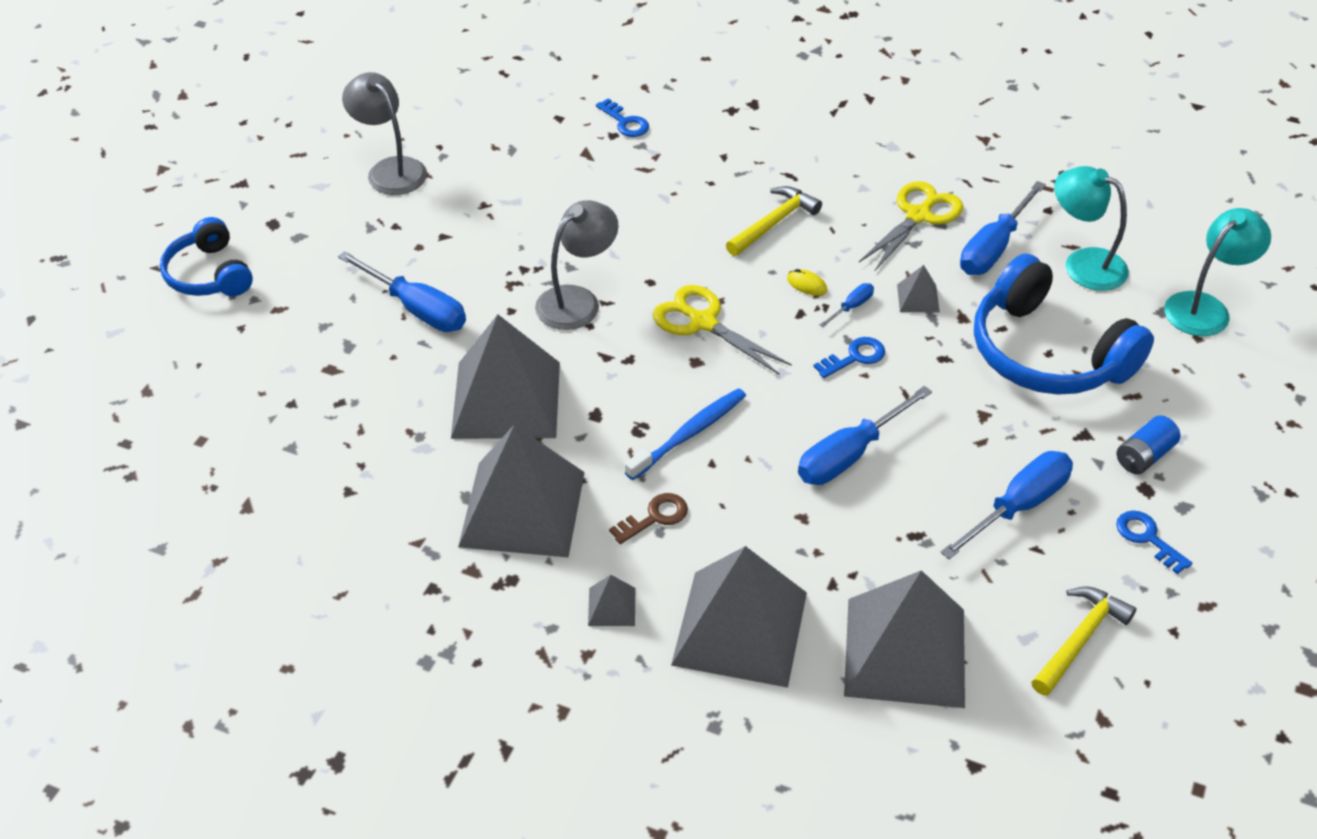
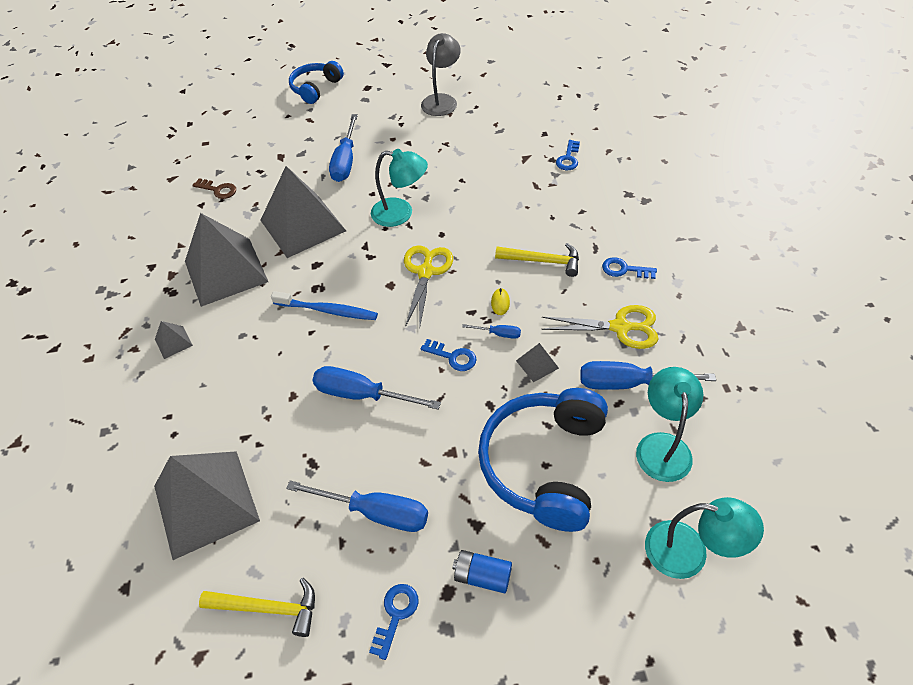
camera: 60 degrees right, 5 degrees up
(577, 300) = (400, 213): grey lamp -> turquoise lamp
(655, 517) = (251, 328): brown key -> brown key (218, 190)
(740, 628) = (185, 407): grey pyramid -> none
(841, 172) = (624, 269): none -> blue key

